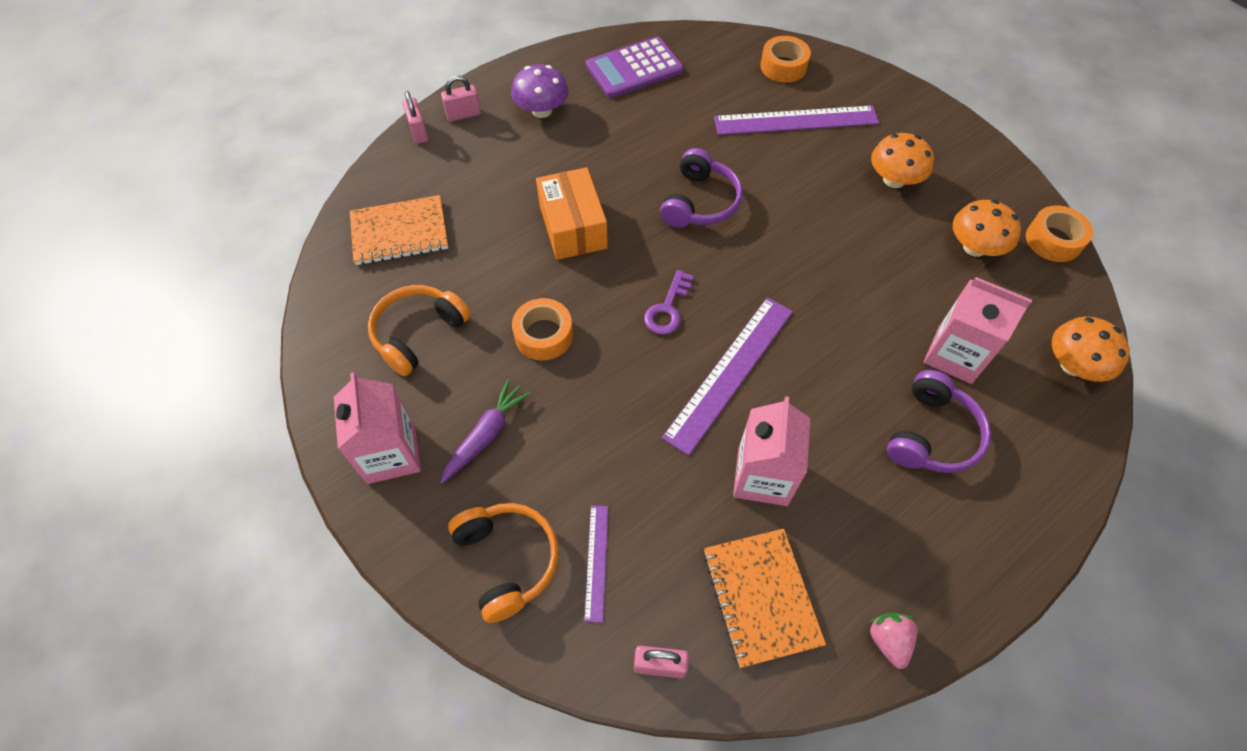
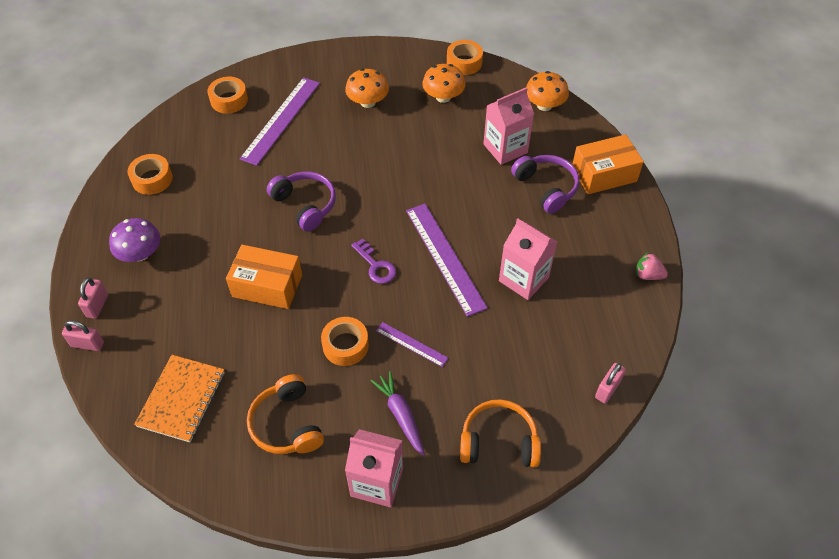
camera: 60 degrees left, 5 degrees down
(596, 561) = (527, 392): purple ruler -> purple ruler (411, 344)
(634, 68) = (152, 179): purple calculator -> orange tape
(761, 597) = (594, 319): orange notebook -> none
(1020, 498) = (604, 174): none -> orange box

